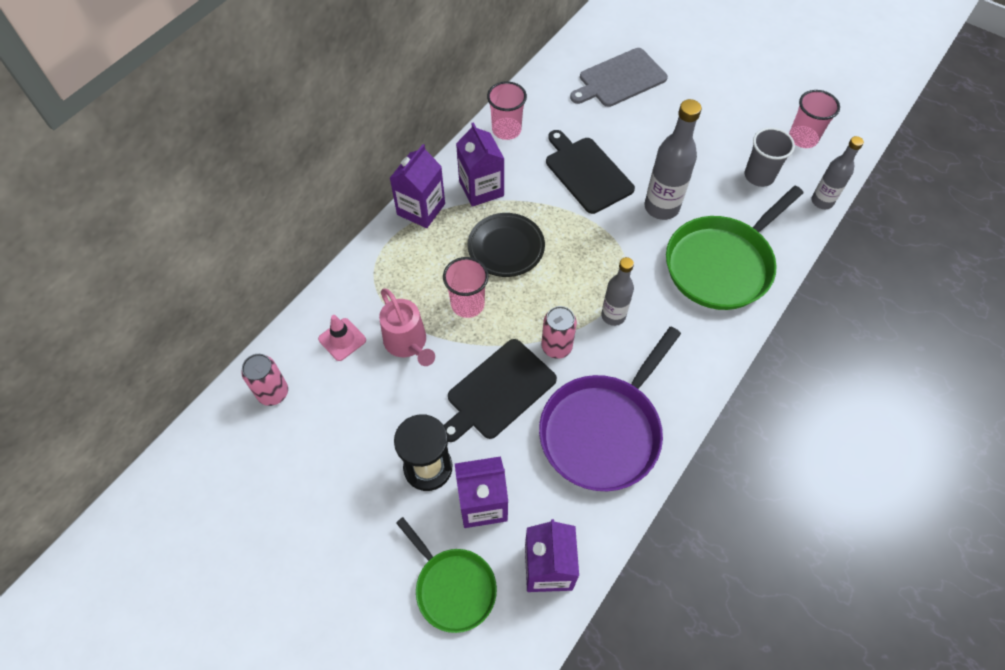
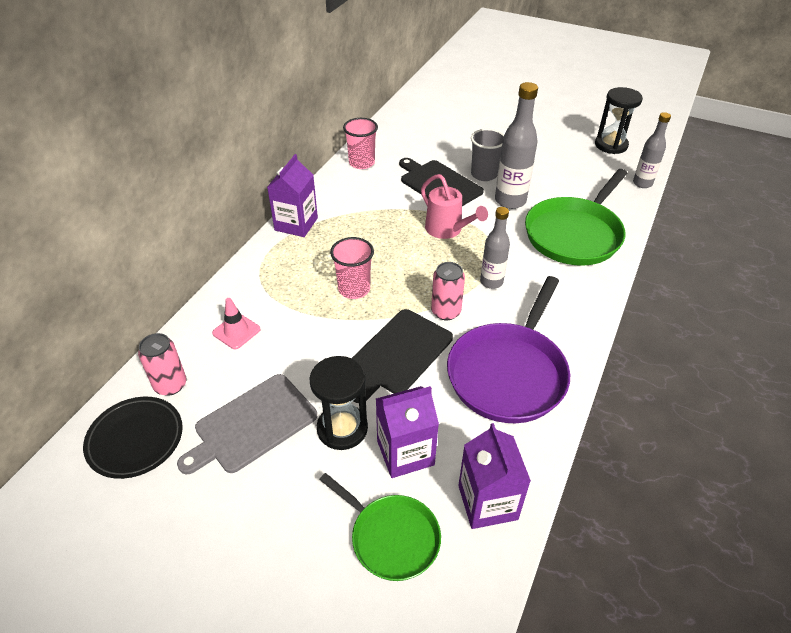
camera: 10 degrees left, 15 degrees down
(408, 344) = (302, 327): pink watering can -> pink watering can (447, 230)
(481, 188) = (348, 204): purple carton -> none
(506, 247) = (380, 243): black plate -> black plate (135, 439)
(620, 79) = (449, 122): grey cutting board -> grey cutting board (252, 424)
(759, 176) = (584, 172): grey cup -> grey cup (484, 174)
(803, 138) = (611, 145): pink cup -> black hourglass

